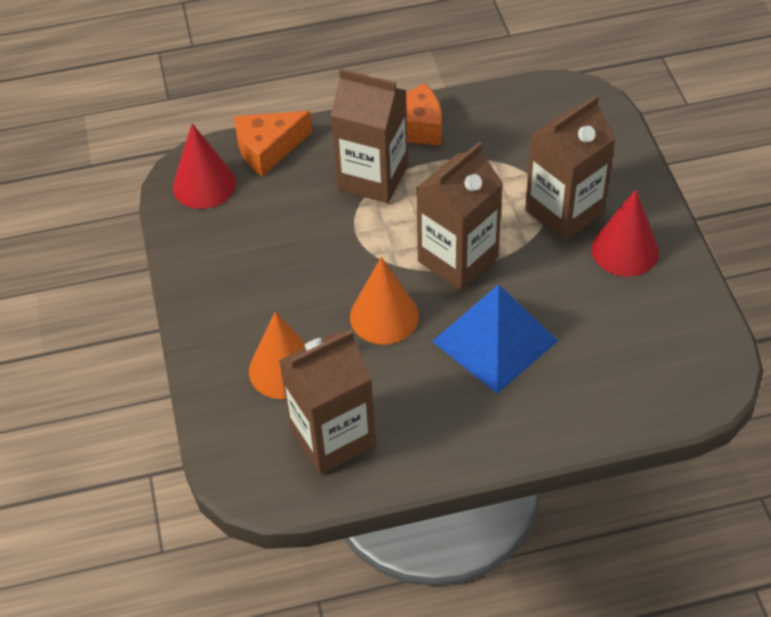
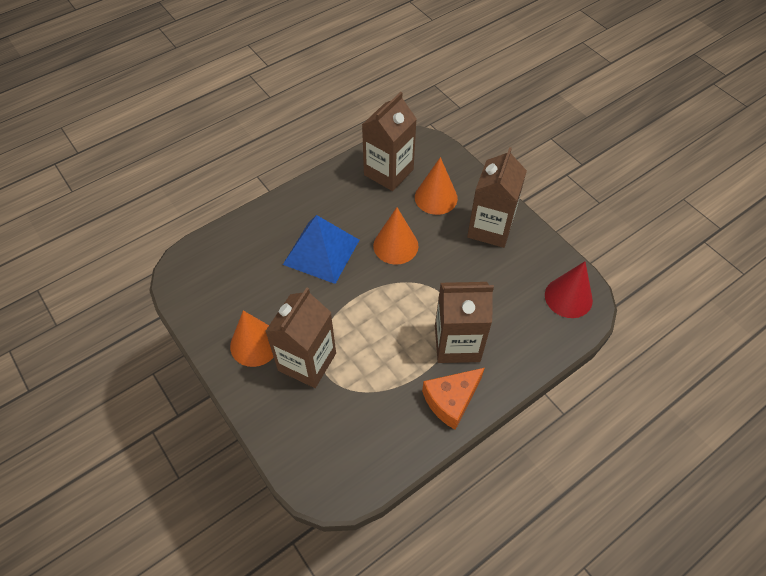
camera: 155 degrees right, 5 degrees up
(268, 149) = (546, 342): orange cheese -> none
(458, 259) = (367, 298): brown carton -> brown carton (490, 228)
(625, 250) = (255, 344): red cone -> orange cone

